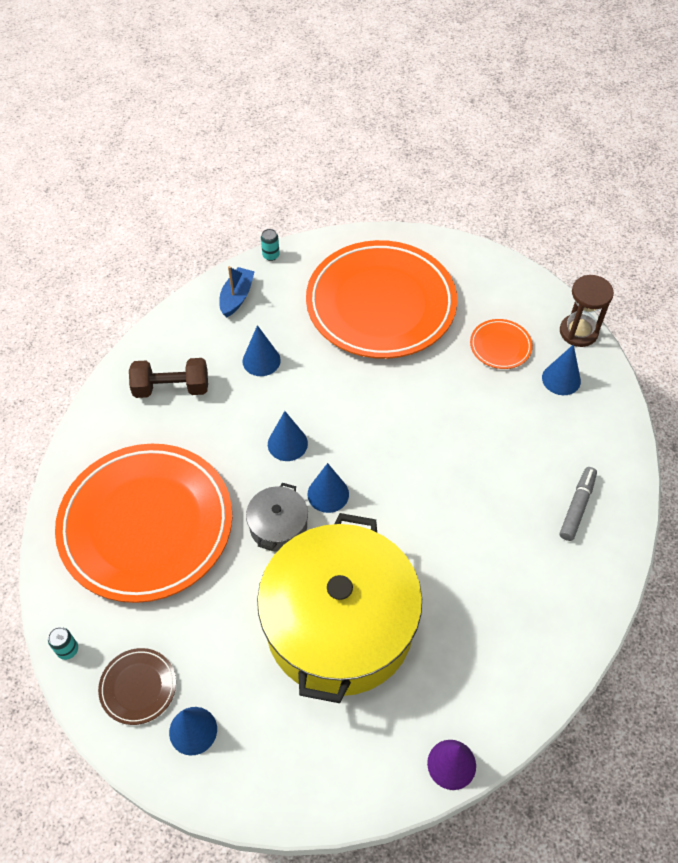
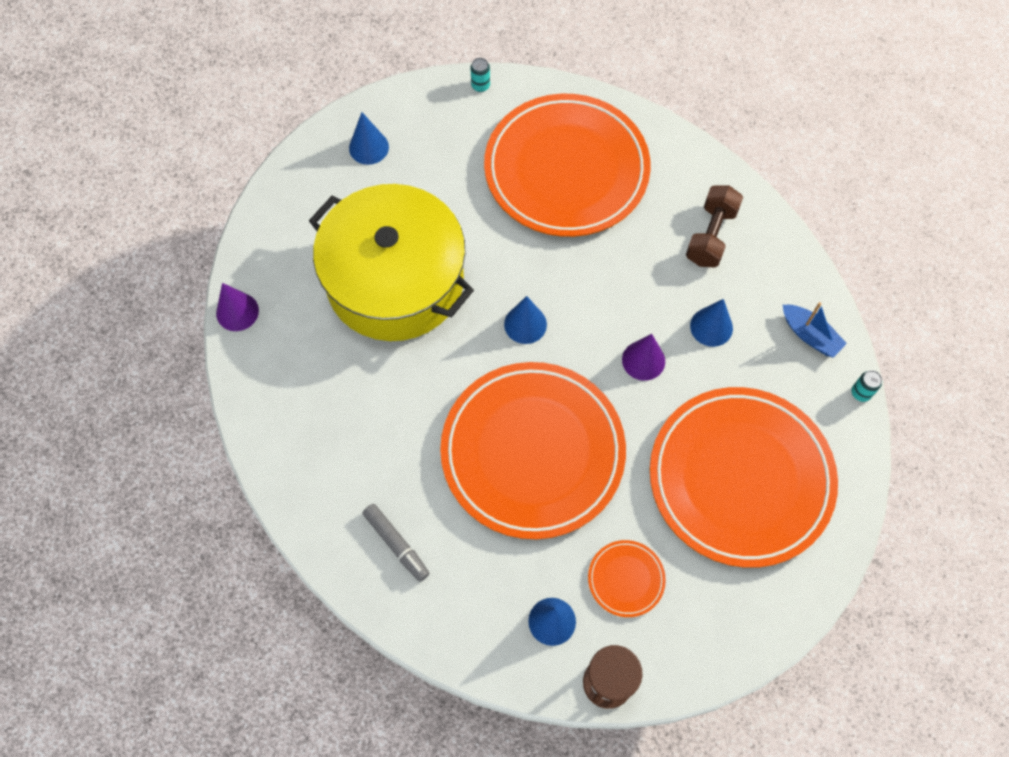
camera: 115 degrees right, 10 degrees up
(138, 687) = (423, 122): brown plate -> none
(278, 526) = (513, 270): grey pot -> none
(287, 443) = (598, 312): blue cone -> none
(316, 395) = (643, 360): none -> purple cone
(441, 442) = (532, 452): none -> orange plate

